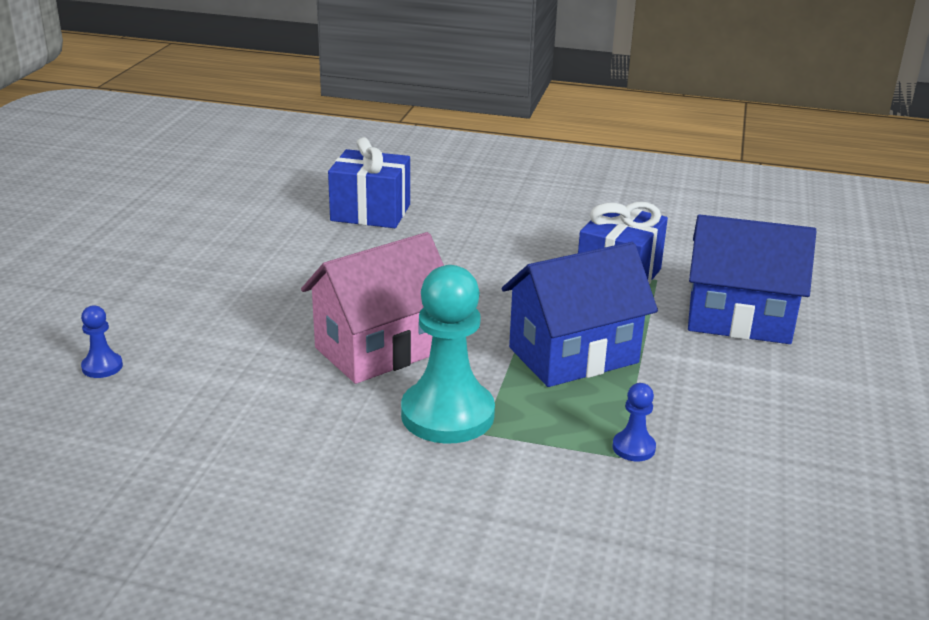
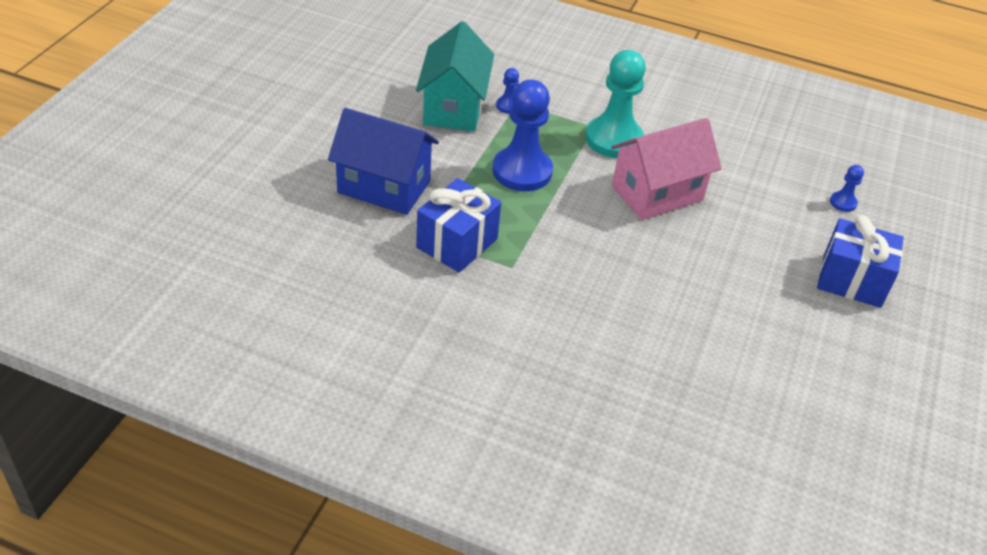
camera: 175 degrees left, 15 degrees up
(370, 212) = (674, 367): blue gift -> blue gift (852, 280)
(573, 355) = (522, 171): blue house -> blue pawn
(719, 433) = (454, 107): none -> turquoise house

